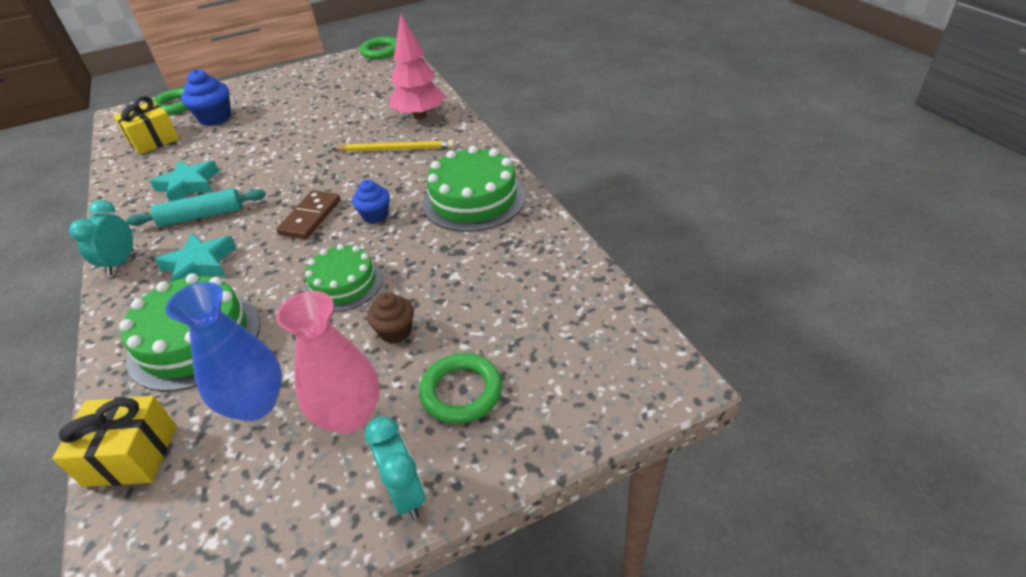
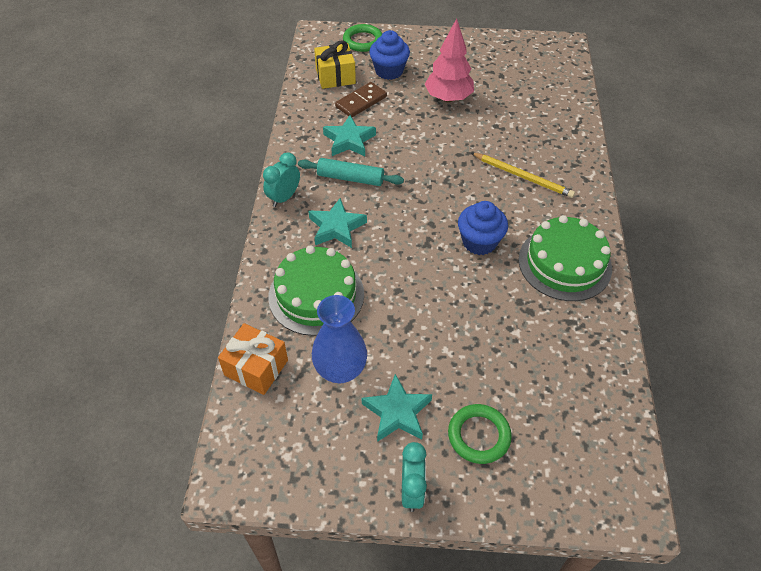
camera: 25 degrees right, 10 degrees up
(131, 455) = (256, 368): yellow gift -> orange gift
(310, 217) = (429, 219): brown domino -> brown domino (361, 102)
(344, 284) = (432, 298): green cake -> none
(349, 415) = (397, 412): pink vase -> turquoise star
(375, 215) = (479, 242): blue cupcake -> blue cupcake, size x1.55
(381, 51) = (556, 45): green ring -> none
(395, 331) = (453, 360): brown cupcake -> none
(420, 116) = (558, 146): pink tree -> pink tree (448, 98)

